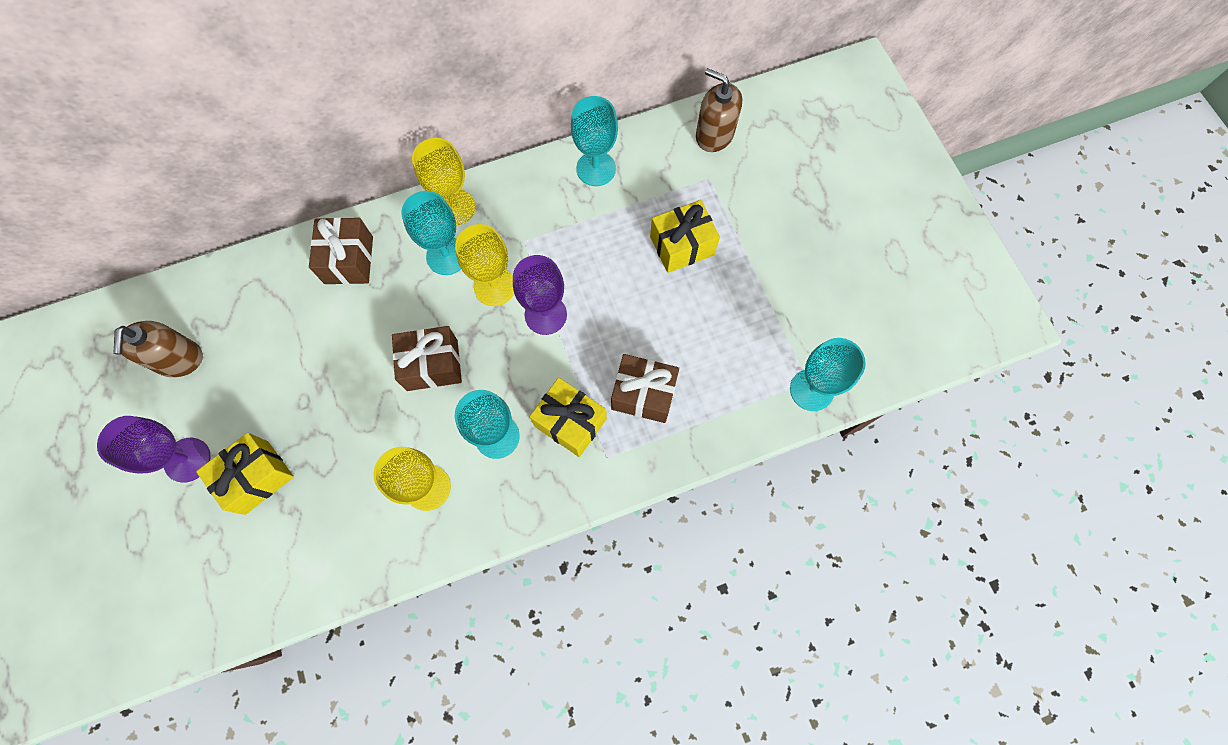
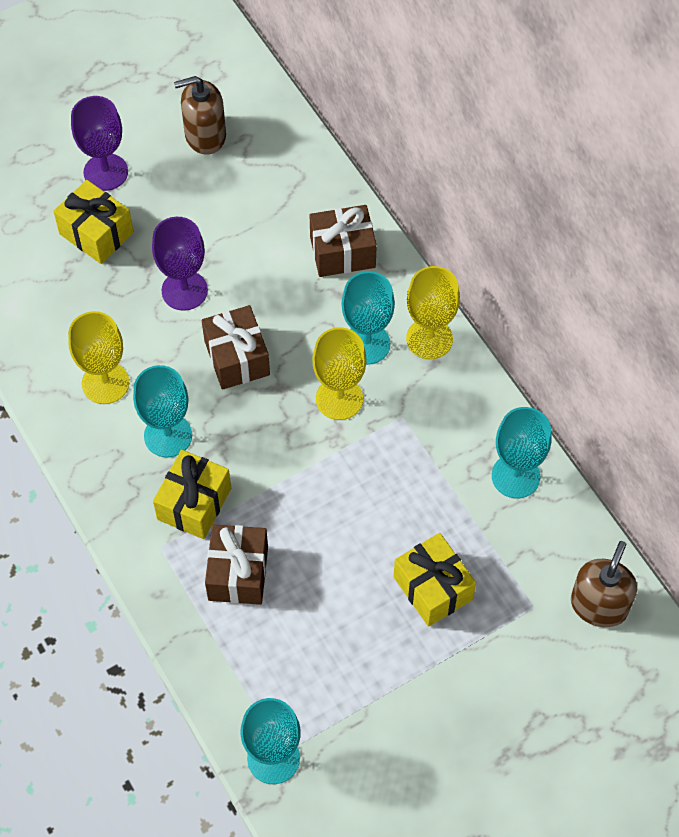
camera: 80 degrees right, 10 degrees down
(545, 315) = (315, 456): purple goblet -> purple goblet (184, 290)

